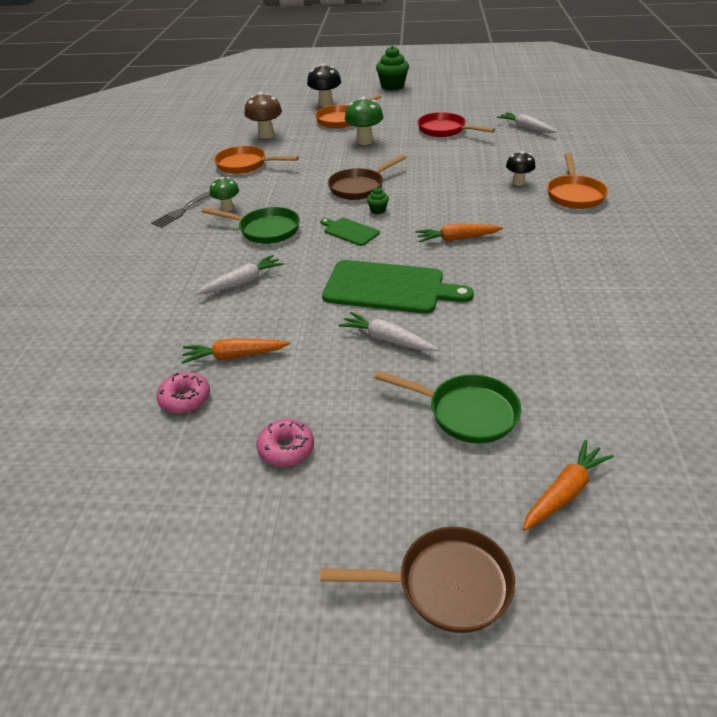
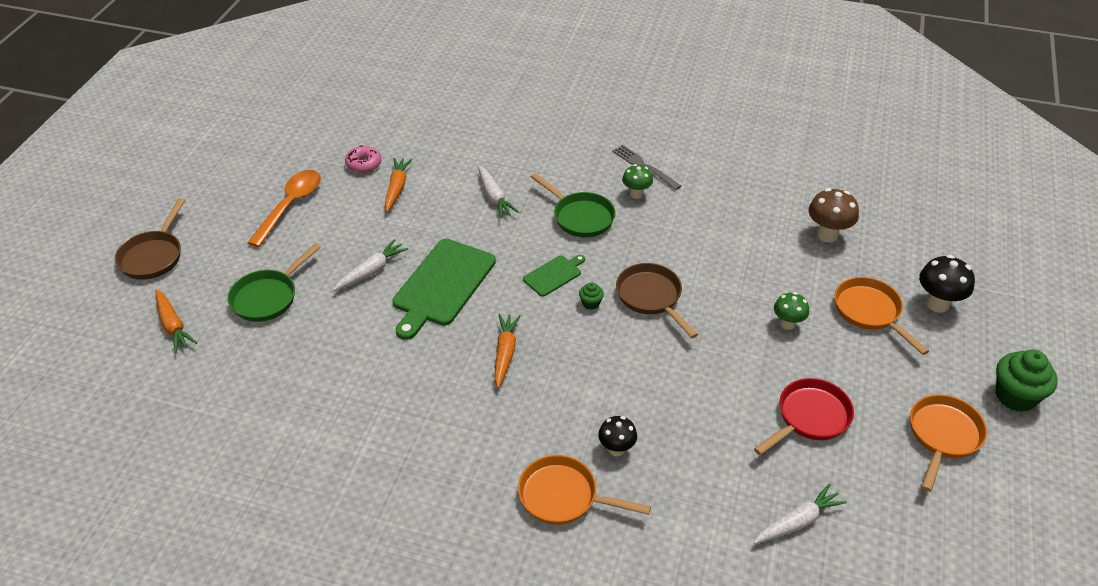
camera: 100 degrees right, 5 degrees up
(245, 165) = (740, 212): orange pan -> orange pan (943, 436)
(265, 230) = (580, 217): green pan -> green pan turned 75 degrees counterclockwise
(286, 449) = (290, 206): pink donut -> orange spoon
(364, 141) = (787, 324): green mushroom -> green mushroom, size x0.65

